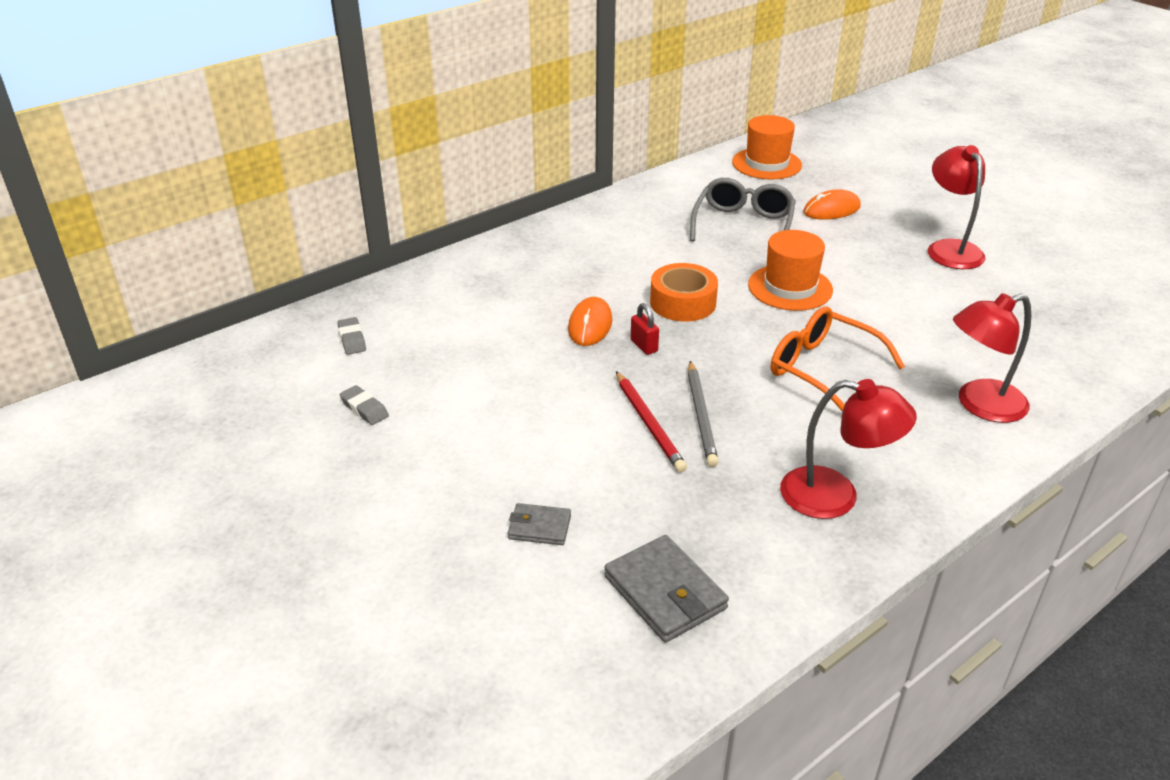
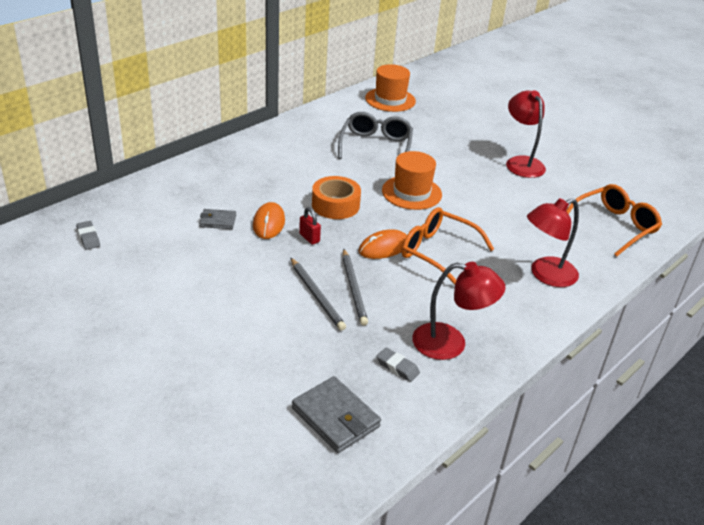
camera: 10 degrees left, 0 degrees up
(364, 409) = (103, 291): grey eraser -> grey eraser (397, 367)
(539, 527) = (242, 375): grey wallet -> grey wallet (218, 221)
(649, 424) = (316, 295): red pencil -> grey pencil
(831, 209) = (438, 134): orange mouse -> orange mouse (384, 247)
(1086, 338) = (614, 226): none -> orange glasses

